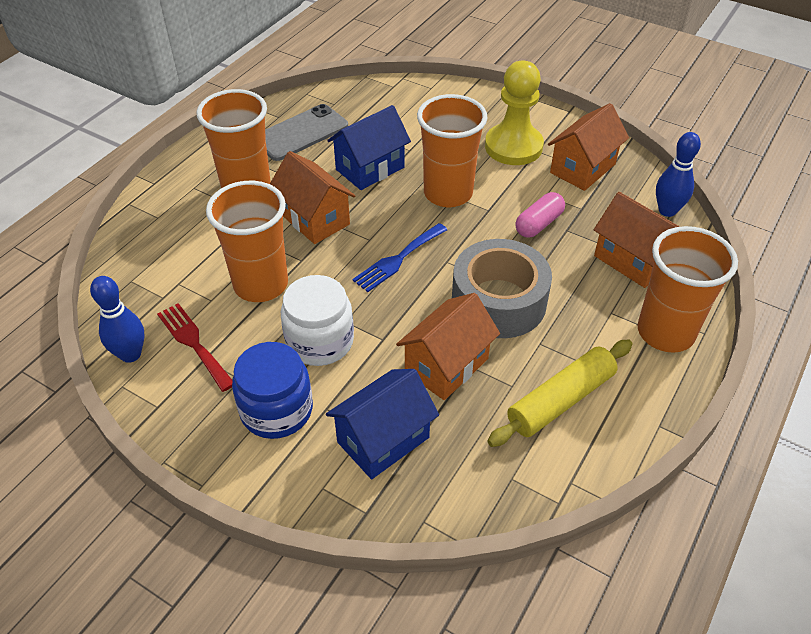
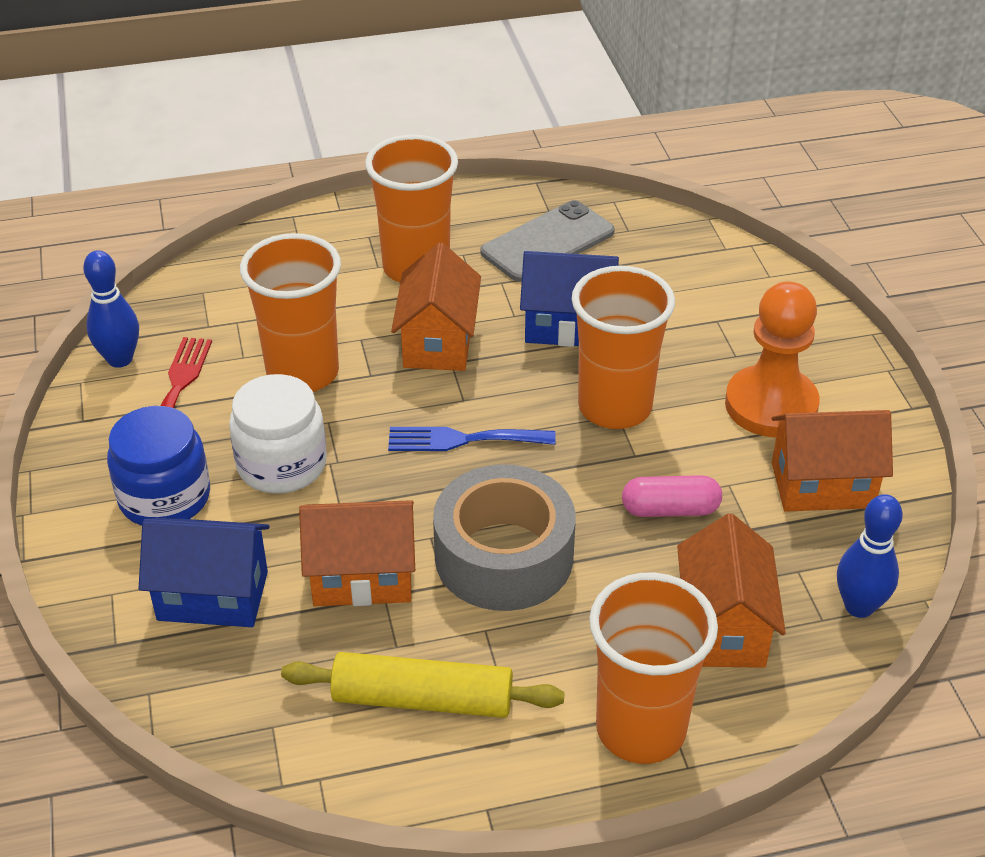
camera: 45 degrees right, 5 degrees down
(301, 133) = (547, 242): grey phone -> grey phone turned 45 degrees counterclockwise
(513, 147) = (771, 405): yellow pawn -> orange pawn

